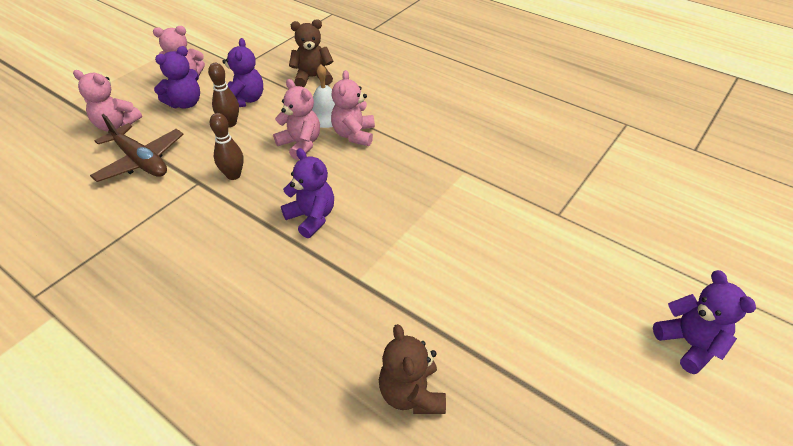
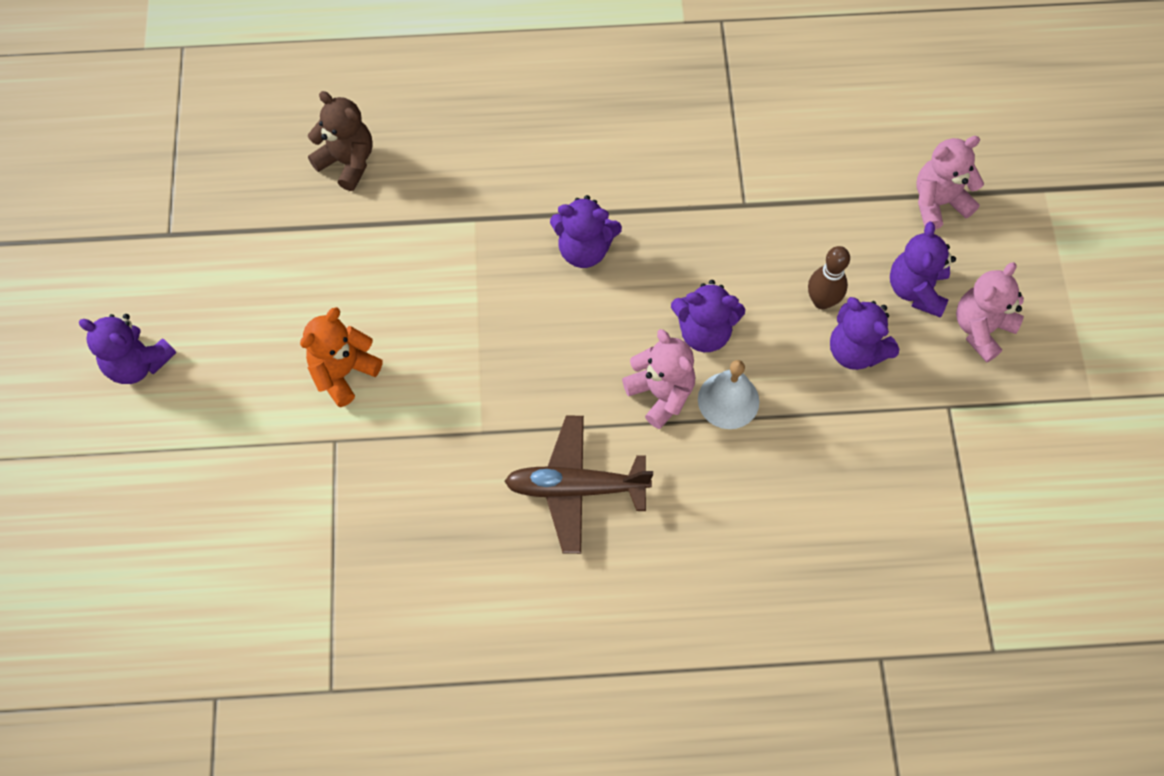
camera: 140 degrees right, 20 degrees up
(141, 161) = (838, 183): brown plane -> brown plane (576, 488)
(233, 175) = (721, 238): brown bowling pin -> none
(300, 144) = (704, 332): pink teddy bear -> purple teddy bear
(313, 78) = (828, 459): brown teddy bear -> none
(527, 245) = (343, 372): none -> orange teddy bear

